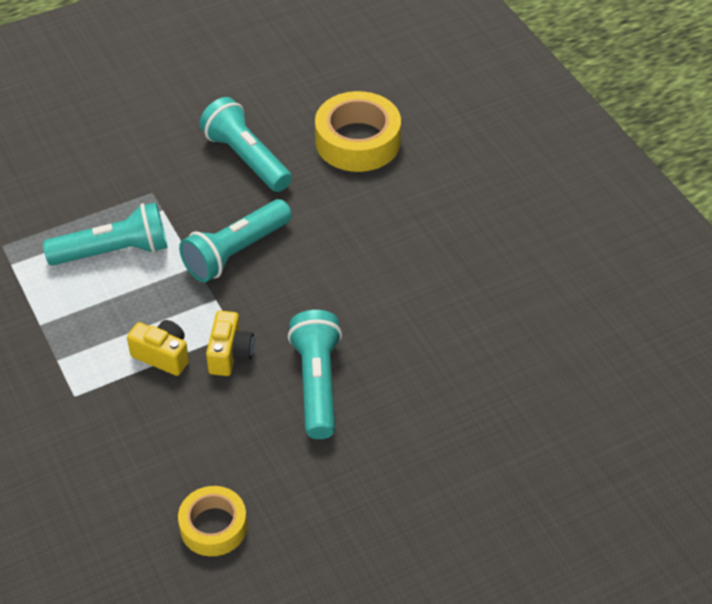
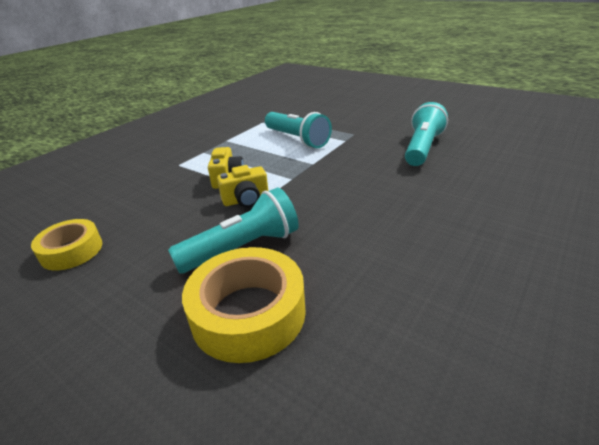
camera: 65 degrees right, 15 degrees down
(236, 252) = (339, 171): turquoise flashlight -> none
(358, 141) = (507, 177): yellow tape -> yellow tape (248, 313)

